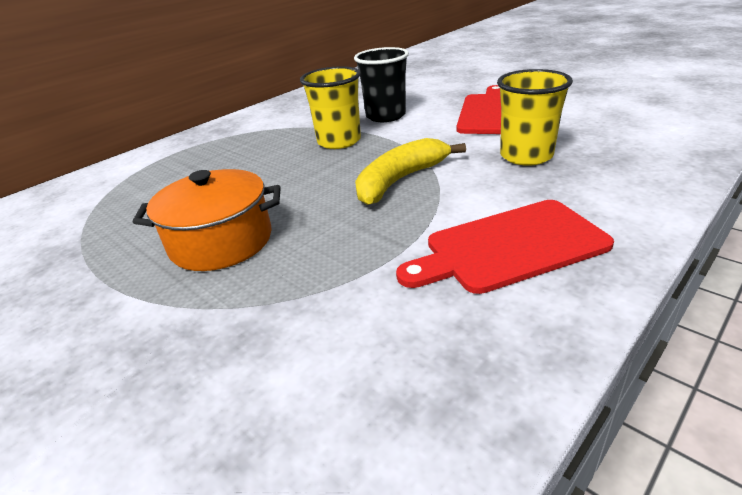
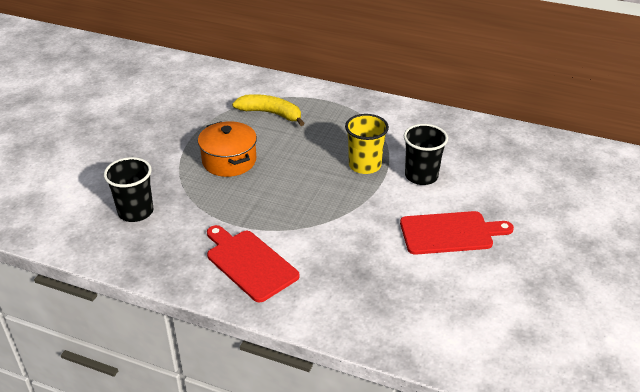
camera: 65 degrees right, 5 degrees up
(268, 396) = (136, 212): none -> black cup
(400, 180) = (314, 207): yellow banana -> yellow banana (271, 114)
(526, 156) = (368, 260): yellow cup -> none

